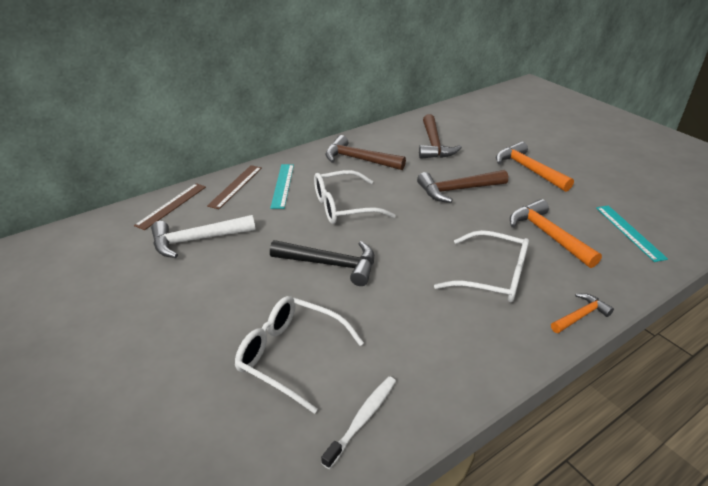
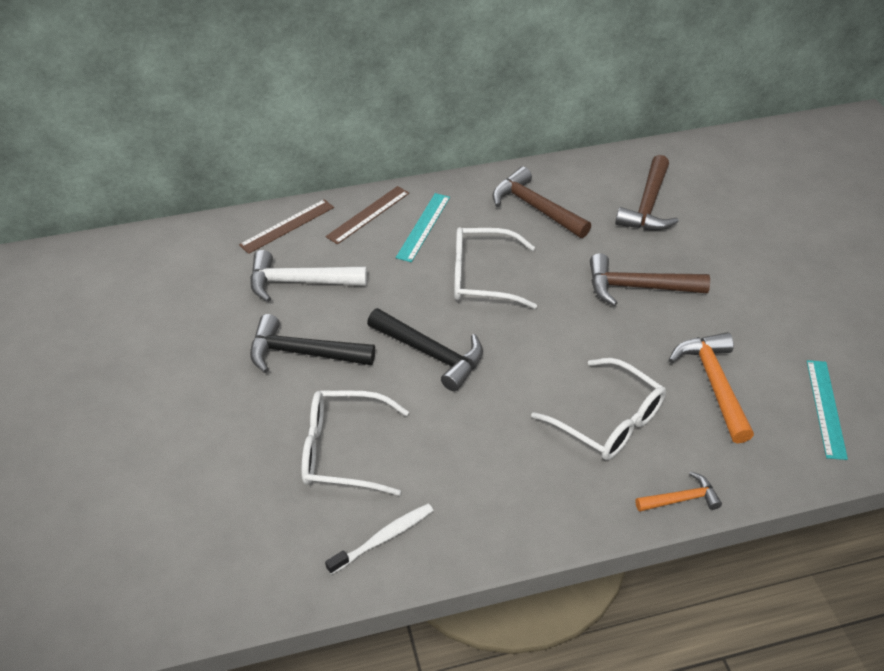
camera: 20 degrees right, 10 degrees up
(221, 289) = (303, 353): none -> black hammer
(290, 355) = (343, 451): white glasses -> white glasses turned 45 degrees counterclockwise
(528, 169) = (754, 277): orange hammer -> none

